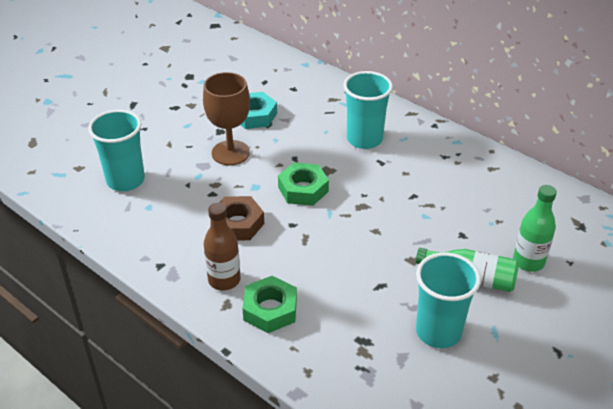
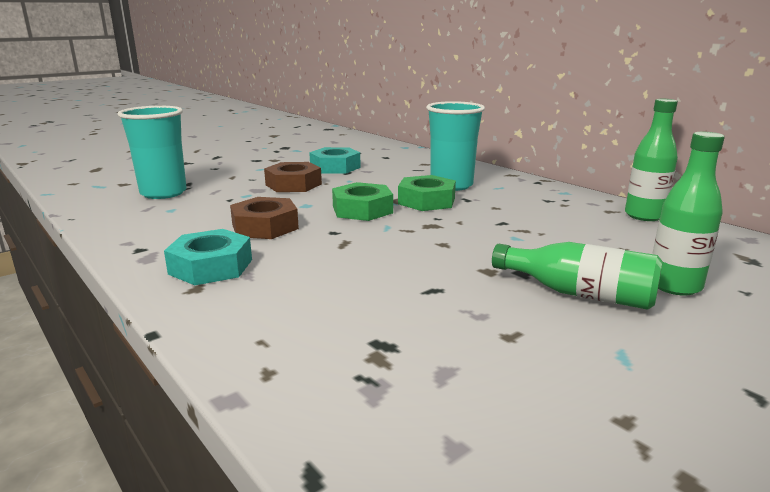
camera: 10 degrees right, 20 degrees down
(224, 280) = (211, 267): brown bottle -> turquoise nut
(230, 153) = (293, 184): brown goblet -> brown nut
(270, 309) = (254, 298): green nut -> green nut (426, 201)
(438, 331) = (518, 346): turquoise cup -> none
(516, 173) = (644, 216): none -> green bottle

